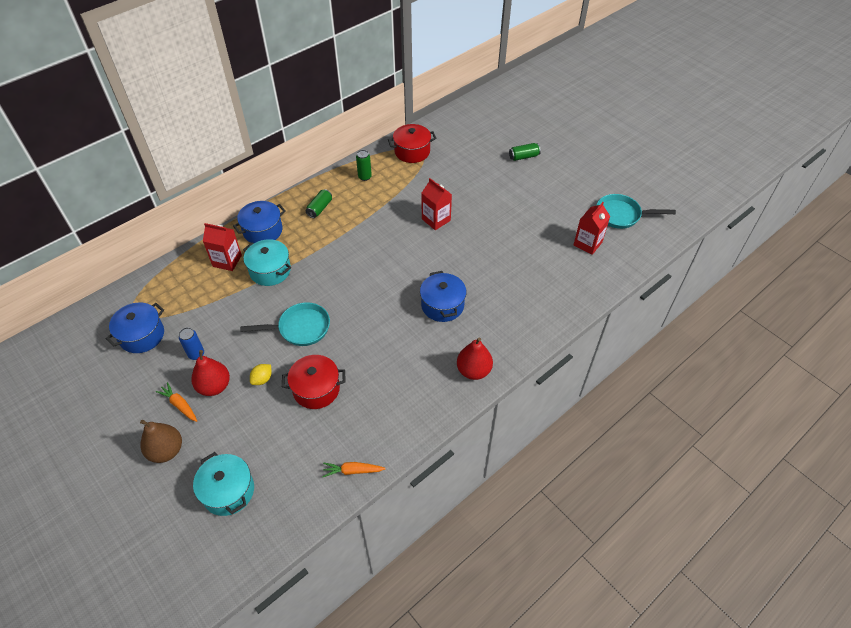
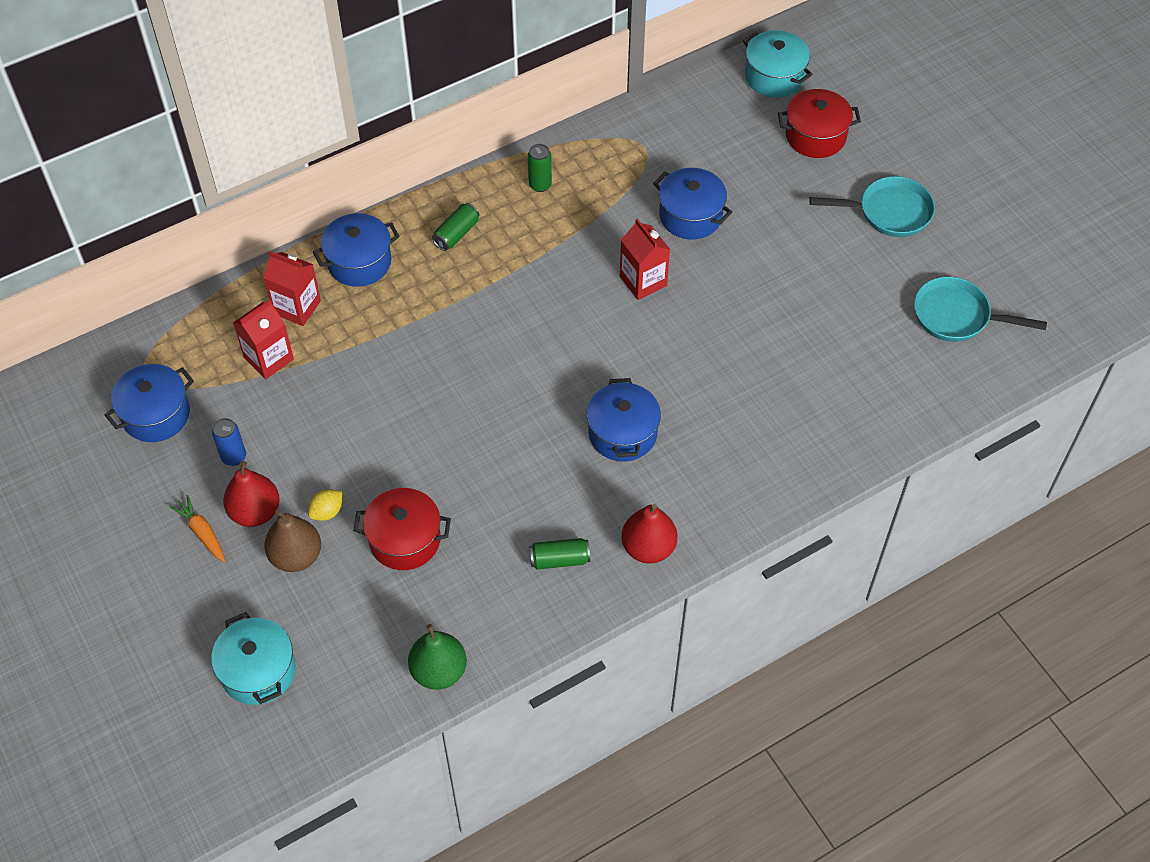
camera: 10 degrees right, 5 degrees up
(166, 451) = (177, 598): brown pear -> brown pear (296, 556)
(270, 270) = (362, 334): turquoise pot -> turquoise pot (774, 76)
(300, 328) = (395, 438): turquoise pan -> turquoise pan (889, 212)
(353, 471) = (439, 671): orange carrot -> green pear
(412, 152) = (629, 147): red pot -> red pot (815, 136)
(455, 182) = (690, 216): none -> blue pot
(523, 157) = (818, 182): green can -> green can (559, 559)
(587, 244) = (885, 360): red carton -> red carton (269, 358)

